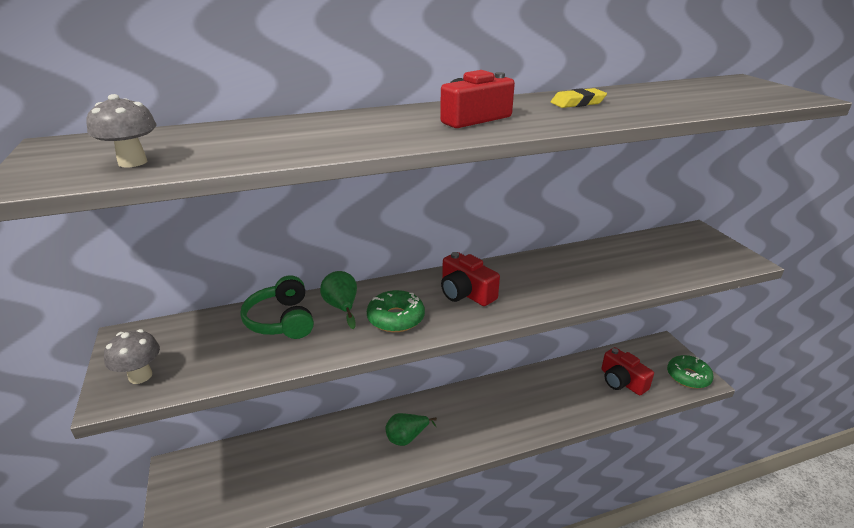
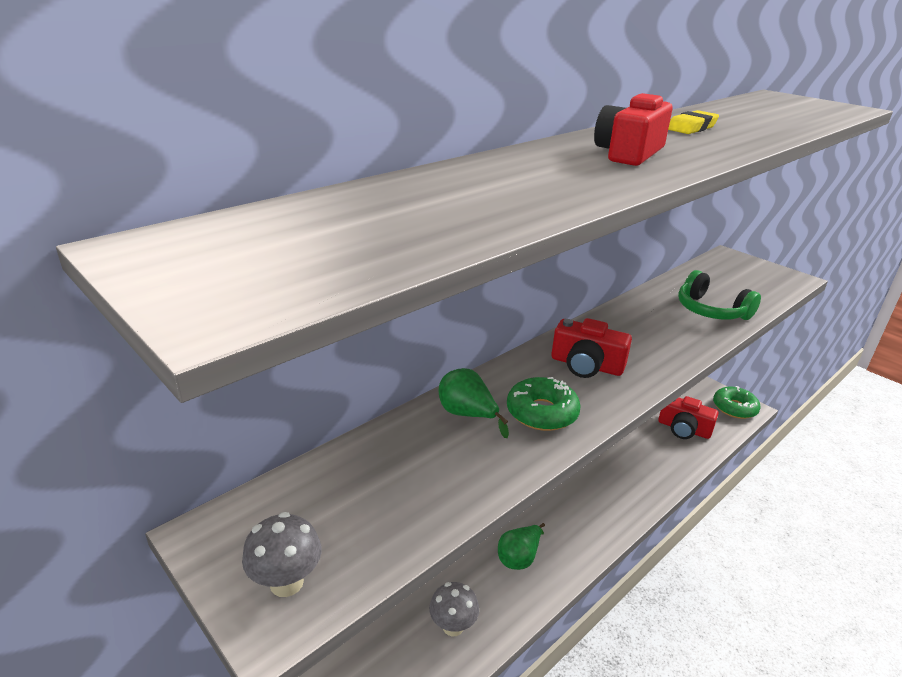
camera: 25 degrees left, 0 degrees up
(132, 162) = (330, 257): grey mushroom -> grey mushroom (453, 626)
(282, 320) = (410, 450): green headphones -> green headphones (711, 311)

